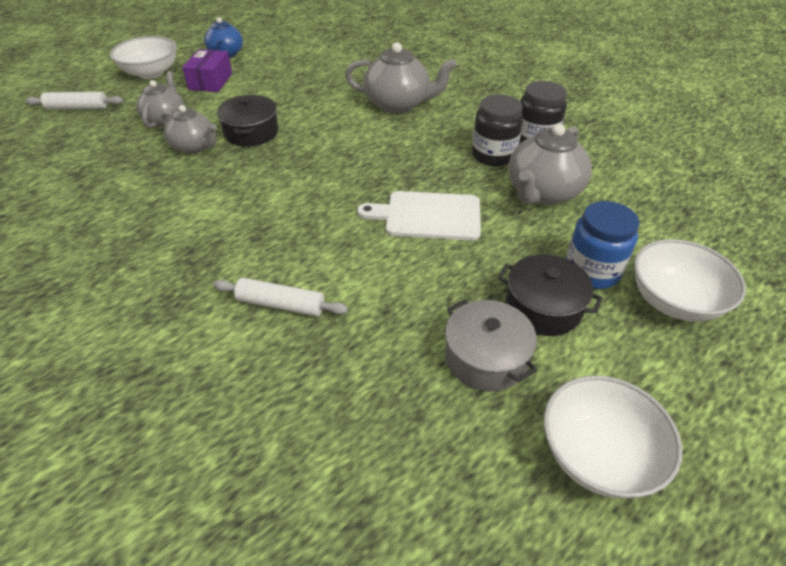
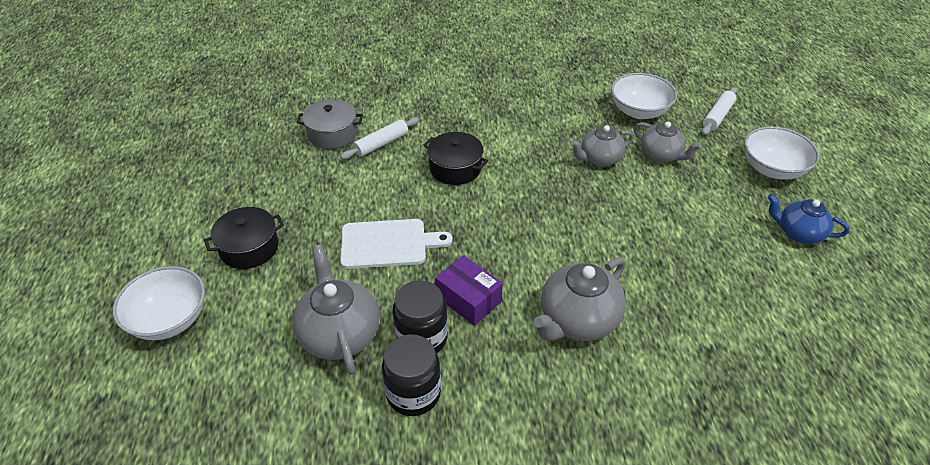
camera: 125 degrees right, 0 degrees up
(211, 81) = (727, 202): purple box -> purple box (468, 299)
(251, 132) = (599, 195): black pot -> black pot (455, 168)
(428, 216) = (388, 244): white cutting board -> white cutting board turned 45 degrees clockwise
(485, 358) = (253, 201): grey pot -> grey pot (332, 134)
(591, 271) = (241, 296): blue jar -> none
(598, 455) = (161, 206): white bowl -> white bowl (639, 111)

